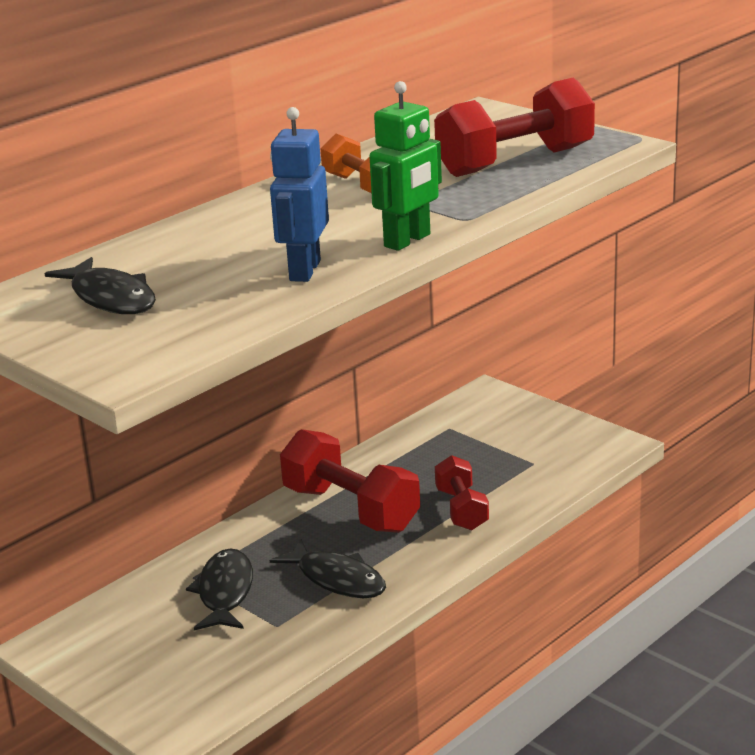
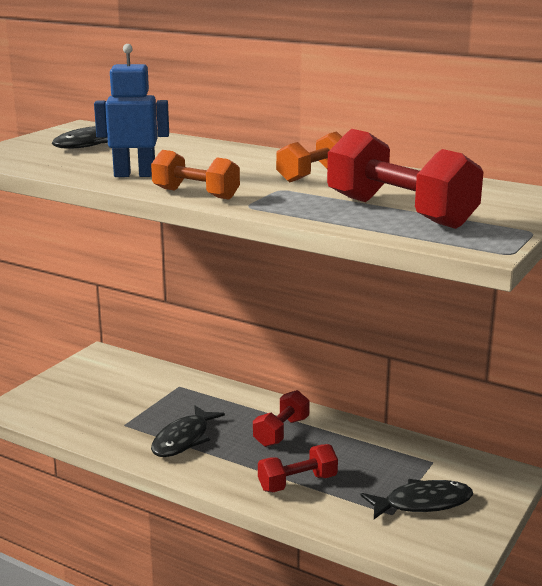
camera: 75 degrees right, 5 degrees down
(225, 592) = (161, 400): black fish -> black fish (422, 503)
(351, 509) = (281, 432): red dumbbell -> red dumbbell, size x0.59
(408, 241) = (196, 194): green robot -> orange dumbbell

